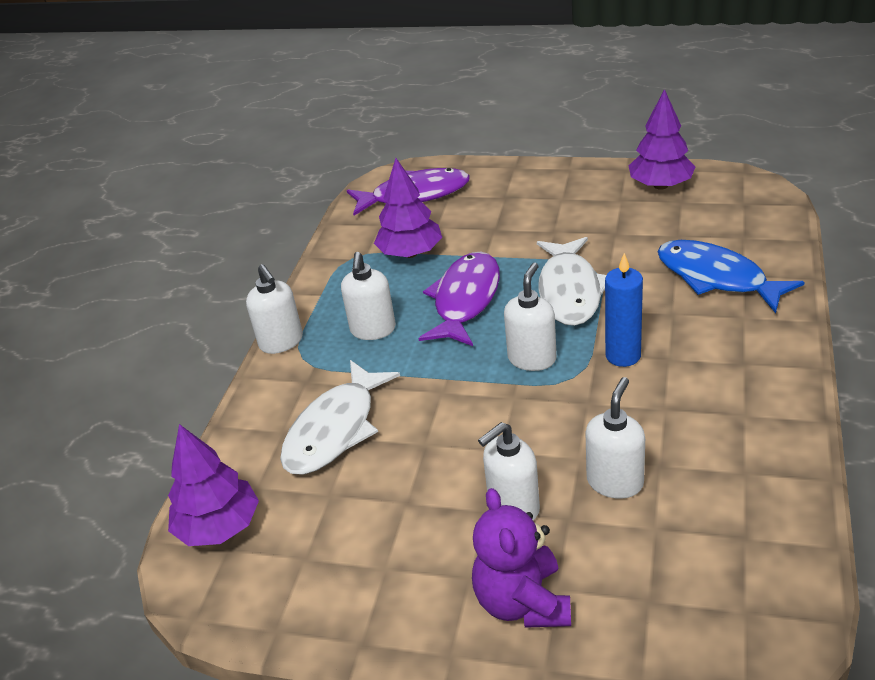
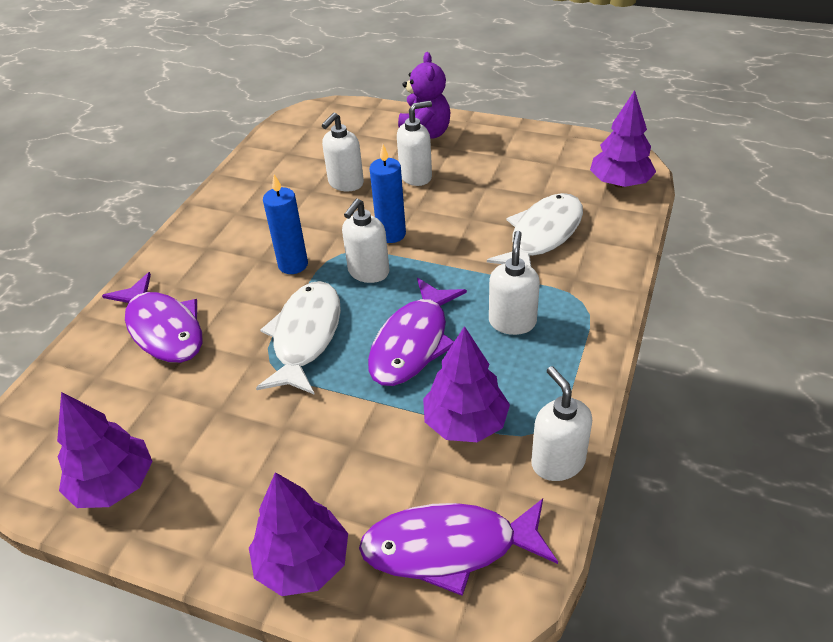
camera: 175 degrees left, 5 degrees up
(281, 342) = (608, 322): white soap dispenser -> white soap dispenser (557, 462)
(505, 176) = (303, 563): none -> purple tree
(521, 408) = (391, 234): none -> blue candle
(717, 278) = (163, 329): blue fish -> purple fish

